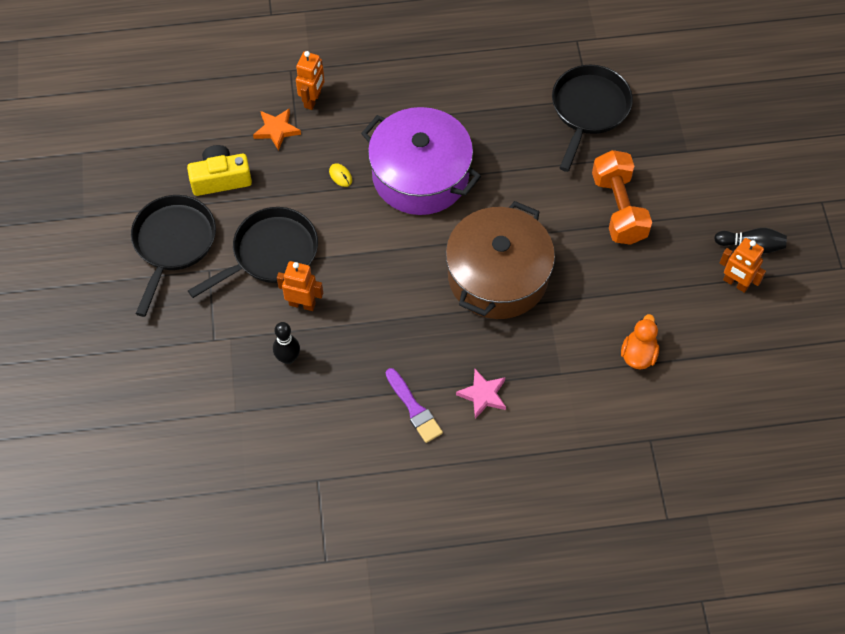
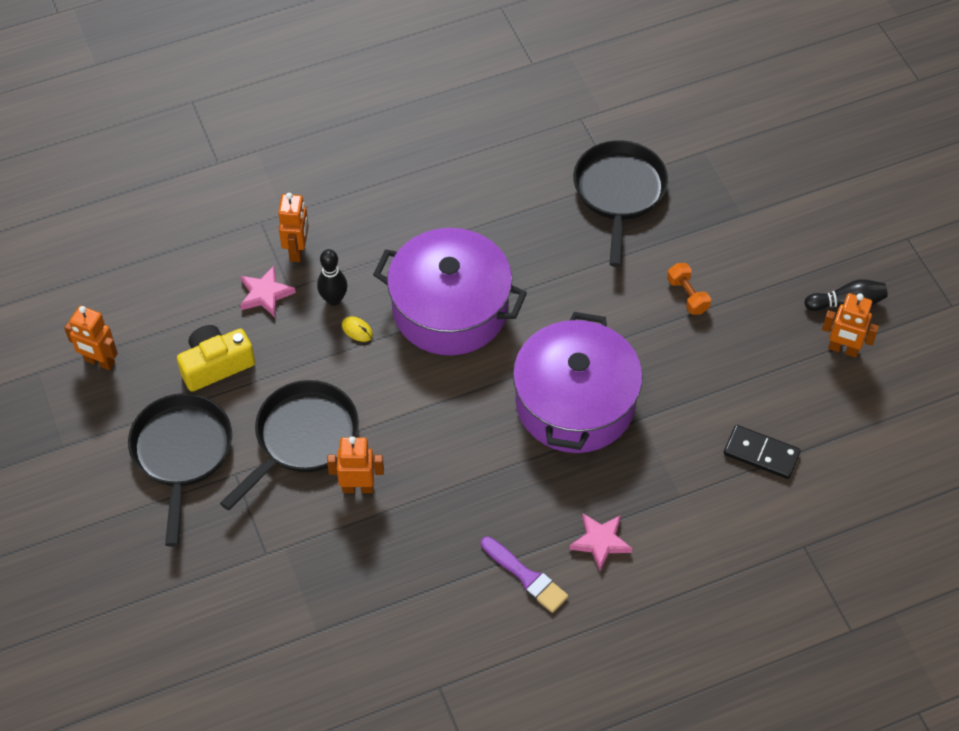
camera: 15 degrees left, 5 degrees down
(131, 155) = (99, 361): none -> orange robot
(276, 130) = (265, 294): orange star -> pink star
(288, 358) = (360, 554): black bowling pin -> black bowling pin (334, 299)
(498, 276) = (575, 403): brown pot -> purple pot
(618, 208) = (687, 295): orange dumbbell -> orange dumbbell, size x0.50
(638, 354) = (761, 454): orange duck -> black domino

